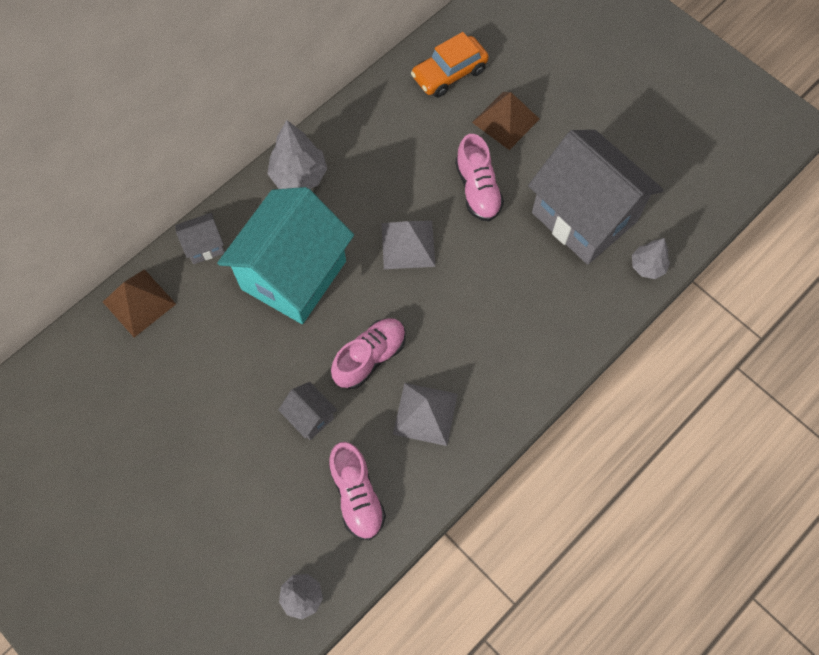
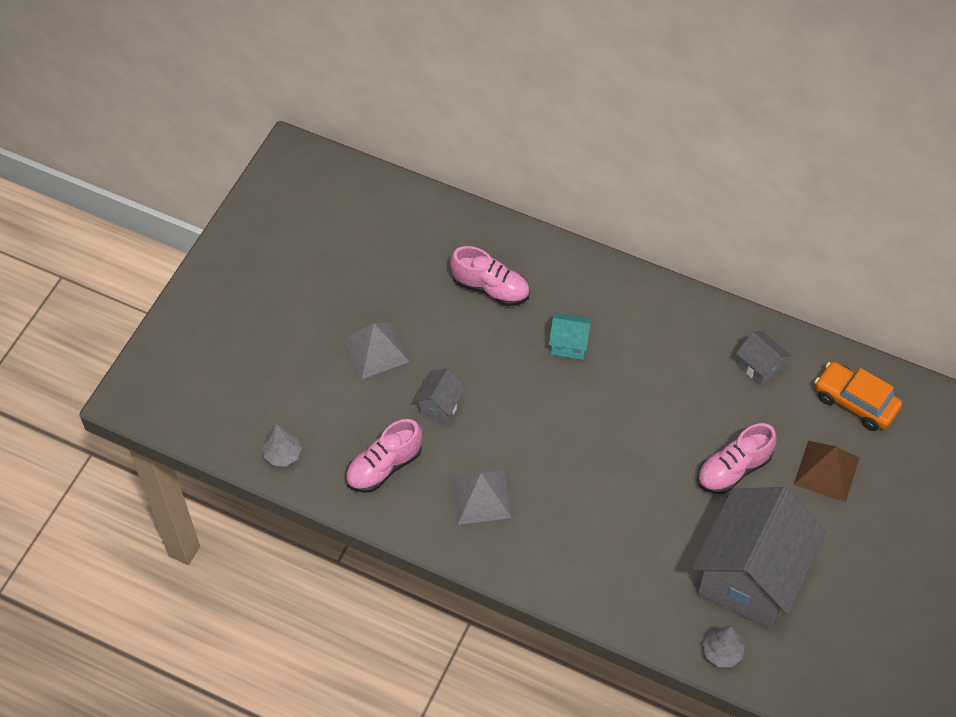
camera: 70 degrees right, 10 degrees down
(139, 303) = (490, 237): brown pyramid -> none
(204, 246) = (566, 264): grey house -> grey house (759, 367)
(293, 275) = (569, 344): turquoise house -> turquoise house, size x0.41
(299, 176) = (672, 312): grey tree -> none
(370, 357) = (516, 434): pink shoe -> pink shoe (490, 288)
(408, 244) = (644, 427): grey pyramid -> grey pyramid (376, 350)

